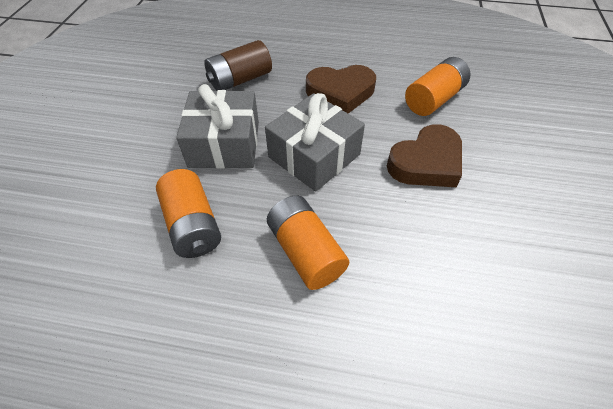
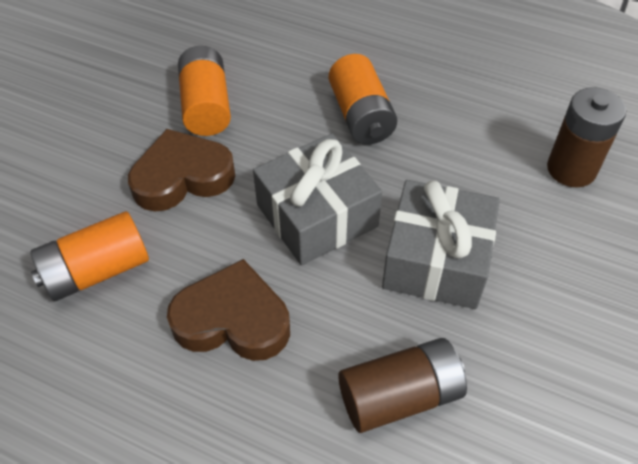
camera: 165 degrees left, 0 degrees up
(107, 236) = (571, 169): none -> brown battery
(193, 225) = (476, 162): orange battery -> orange battery (206, 106)

